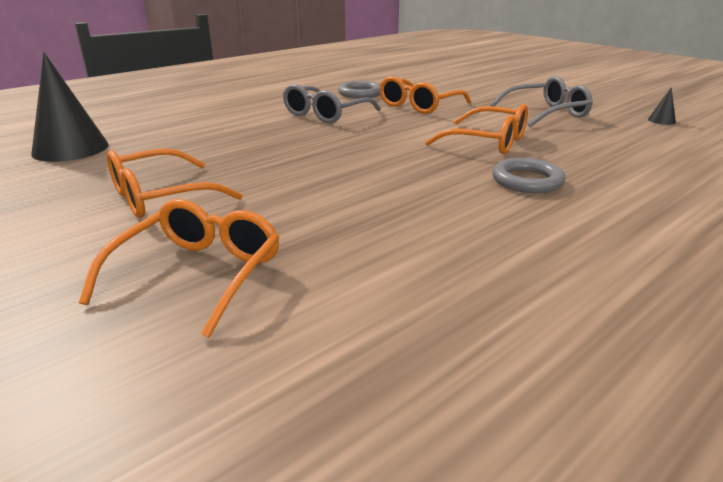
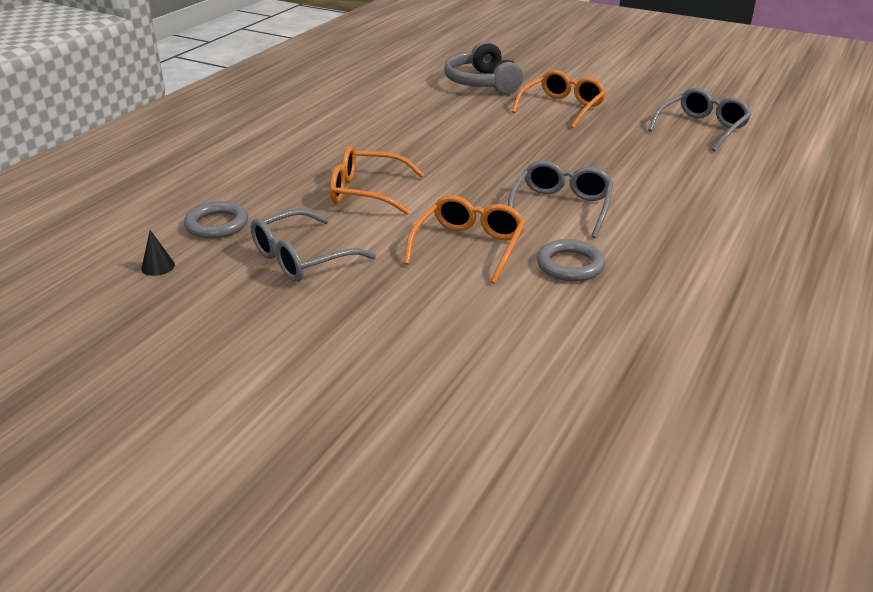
camera: 160 degrees right, 5 degrees up
(70, 149) = (702, 128): black cone -> grey glasses
(198, 274) = (482, 83): orange glasses -> grey headphones
(527, 181) = (330, 154): grey ring -> grey ring (217, 224)

